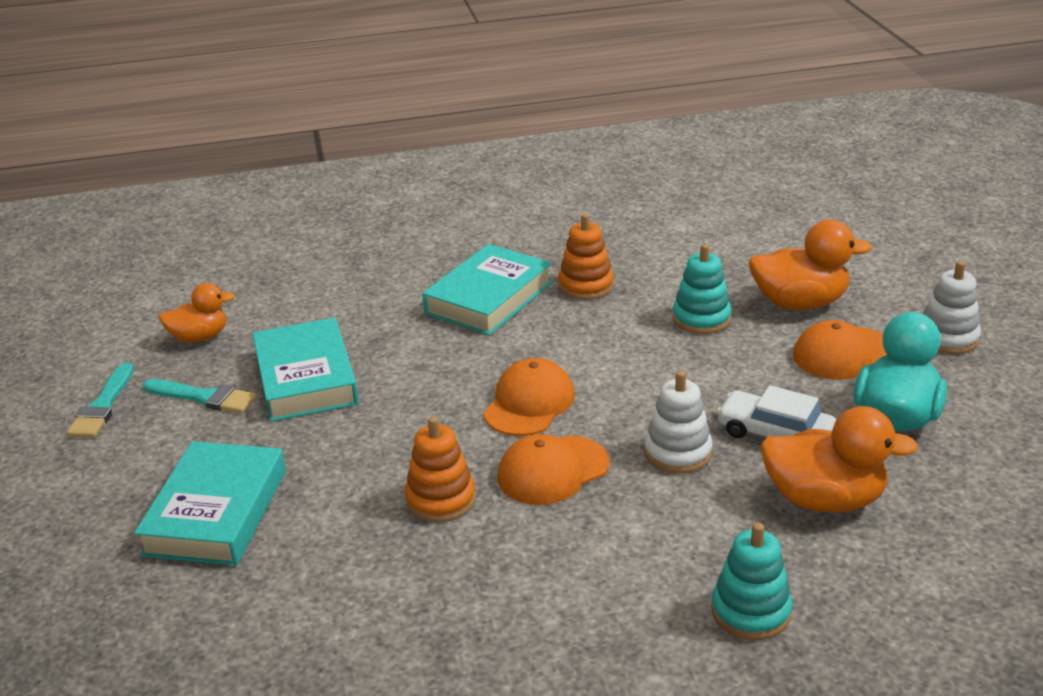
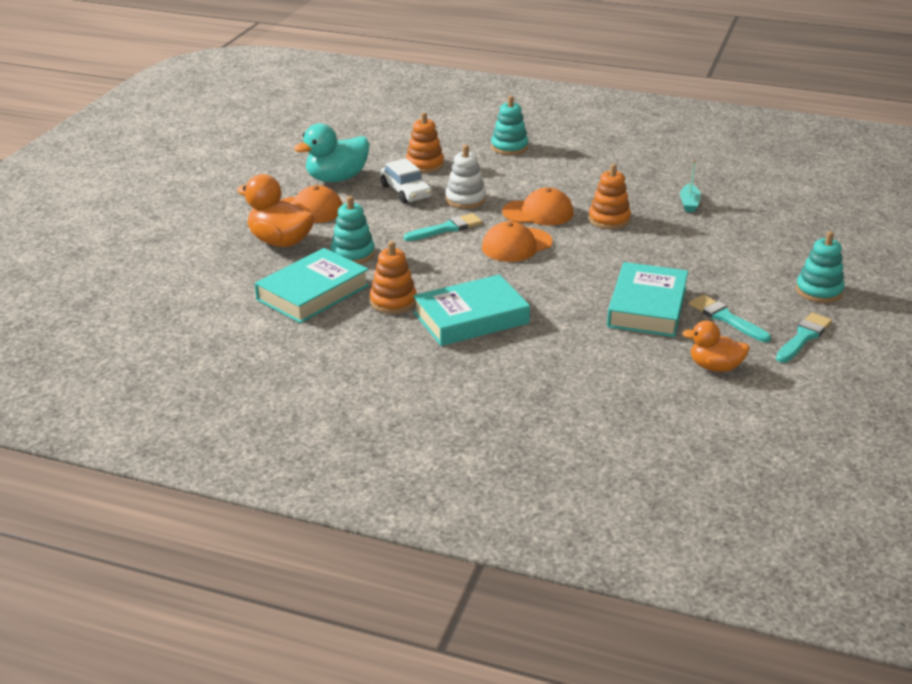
camera: 150 degrees left, 0 degrees up
(86, 483) = (819, 291): none -> turquoise stacking toy
(216, 512) = (739, 252): turquoise book -> turquoise book (313, 292)
(334, 592) = (689, 203): none -> turquoise boat
(643, 394) = (446, 228): none -> turquoise brush
(824, 499) = (424, 165): orange duck -> orange stacking toy
(947, 338) = (242, 198): white stacking toy -> none

